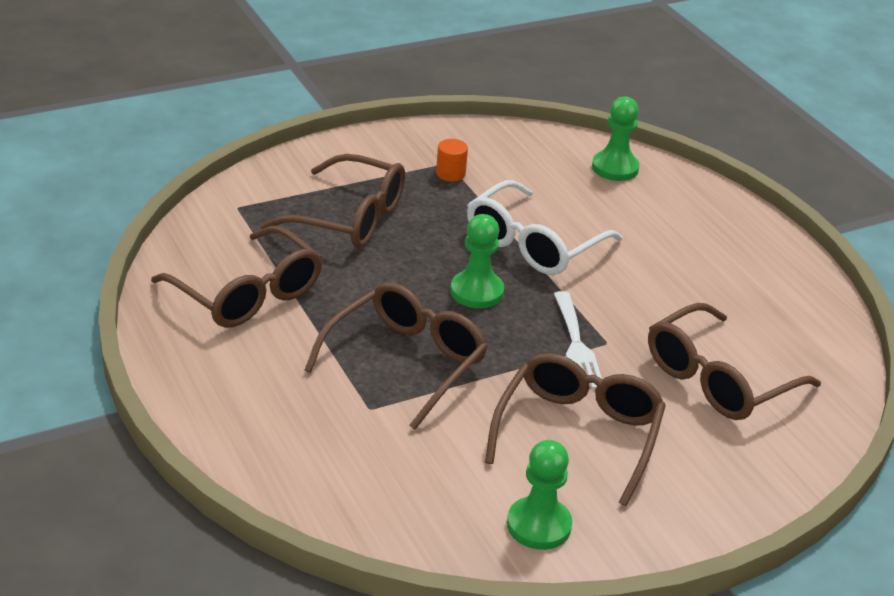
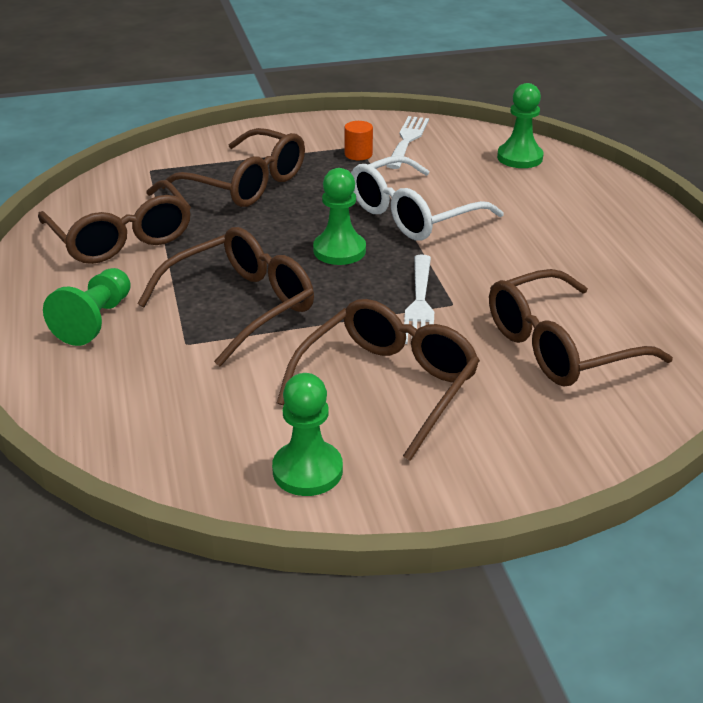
camera: 15 degrees right, 0 degrees up
(267, 392) = (95, 320): none -> green pawn
(494, 152) = (407, 140): none -> white fork

